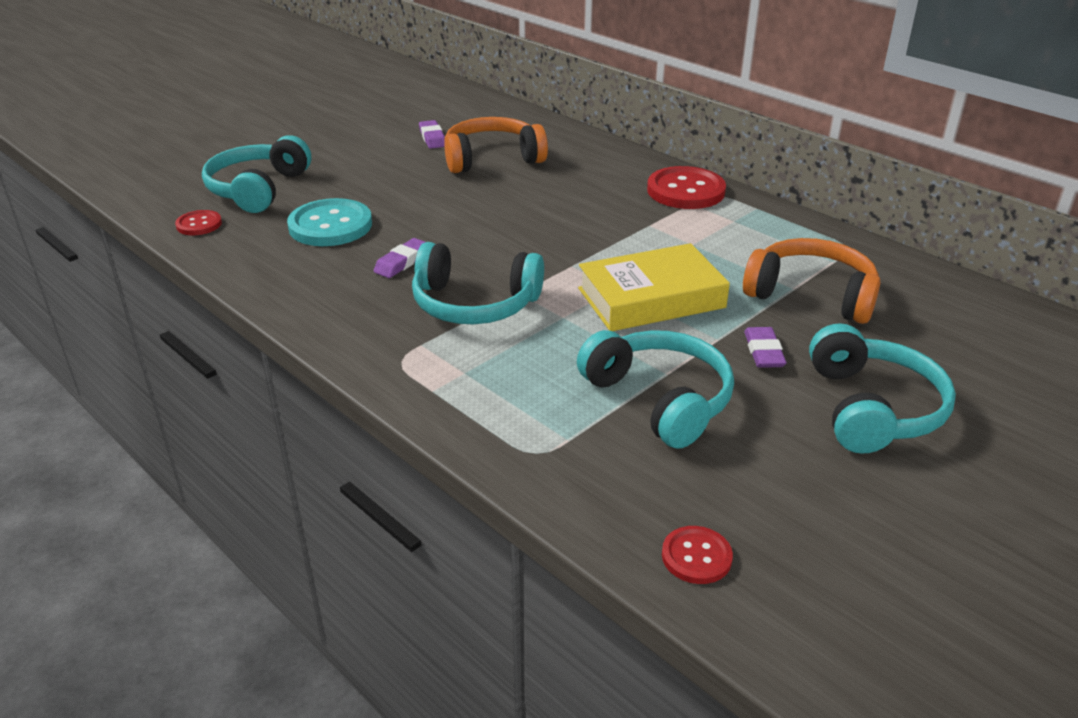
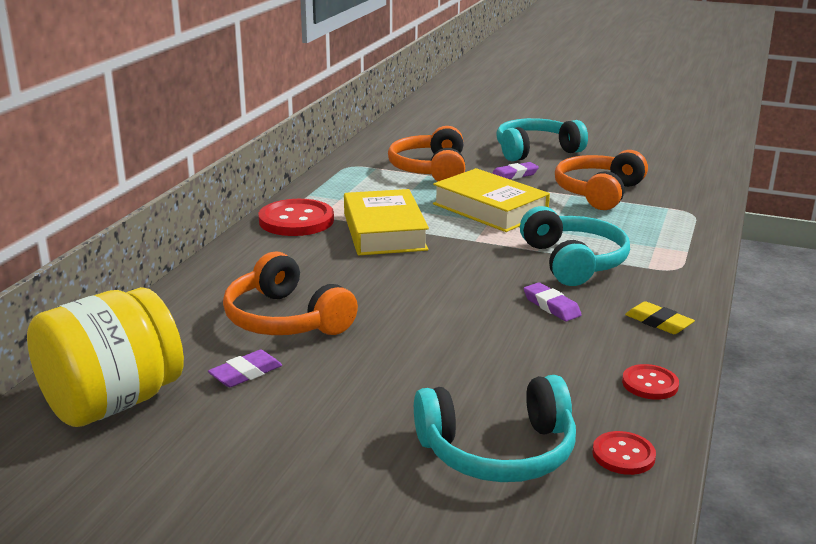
camera: 115 degrees left, 10 degrees down
(318, 303) = (658, 322): none -> yellow eraser
(330, 226) = (529, 365): turquoise button -> none
(402, 262) = (551, 306): purple eraser -> purple eraser turned 45 degrees clockwise
(440, 104) = (112, 403): none -> yellow jar
(628, 225) = (384, 231): none -> yellow book
(659, 399) = (599, 192): turquoise headphones -> orange headphones
(696, 557) = (700, 172): red button -> red button (650, 384)

